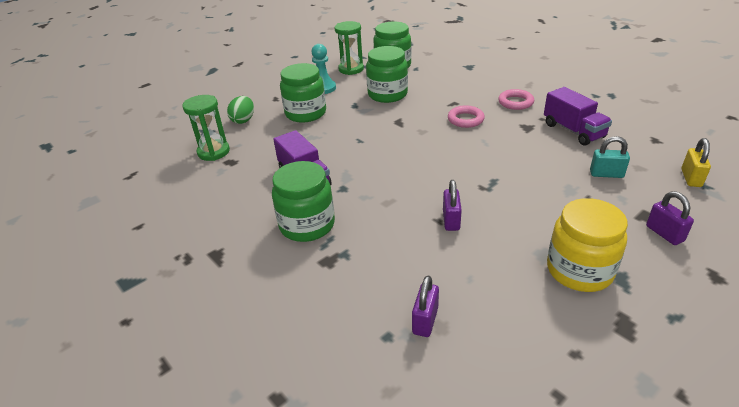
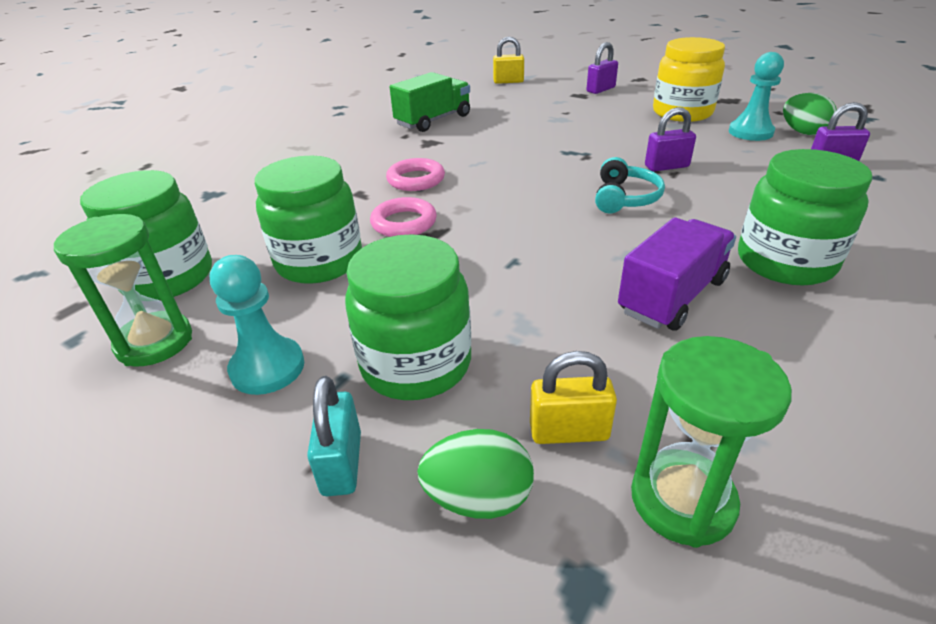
camera: 105 degrees left, 0 degrees up
(253, 138) = (569, 431): none -> yellow padlock
(409, 188) = (625, 198): none -> turquoise headphones
(505, 340) = (802, 132): none -> green egg
(513, 299) = (750, 132): none -> turquoise pawn
(515, 102) = (358, 152): pink ring -> pink ring (404, 223)
(573, 131) = (433, 120): purple truck -> green truck
(606, 174) = (520, 106): turquoise padlock -> turquoise padlock (342, 463)

